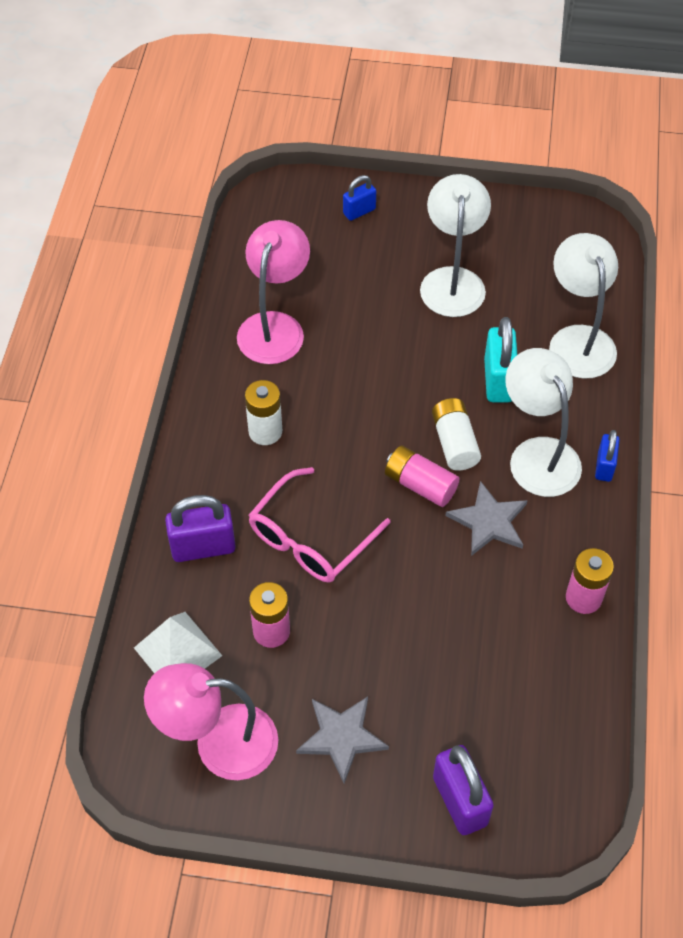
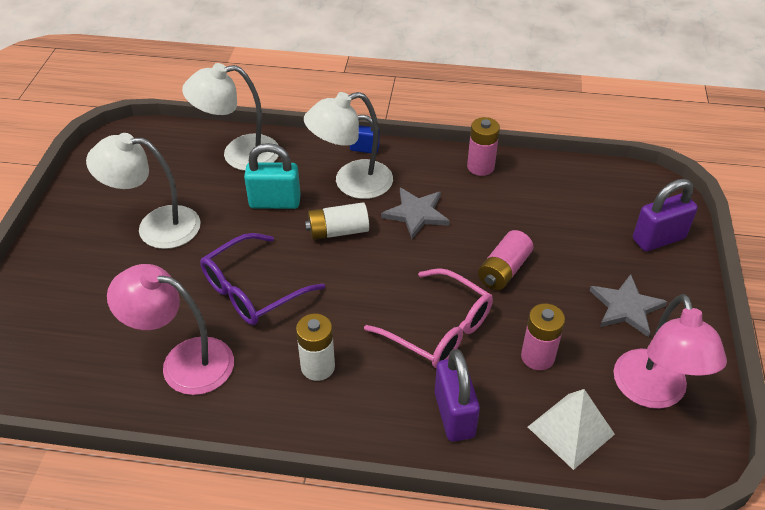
camera: 90 degrees left, 10 degrees down
(359, 211) = (44, 293): blue padlock -> none
(364, 371) = (253, 290): none -> purple glasses
(420, 485) = (381, 254): pink battery -> pink battery (504, 270)

